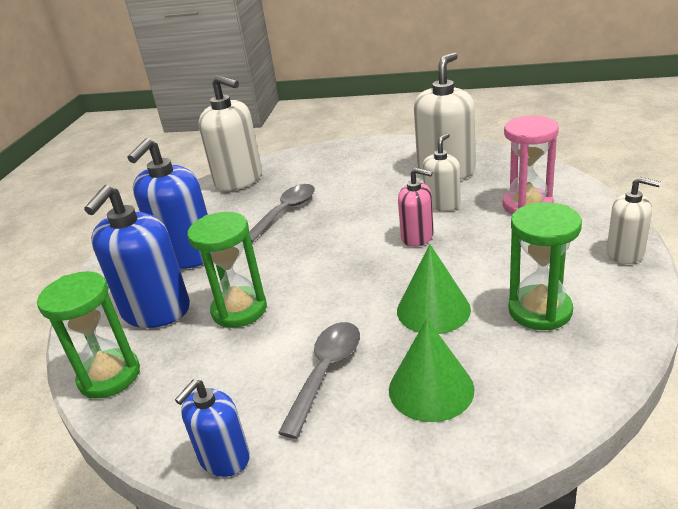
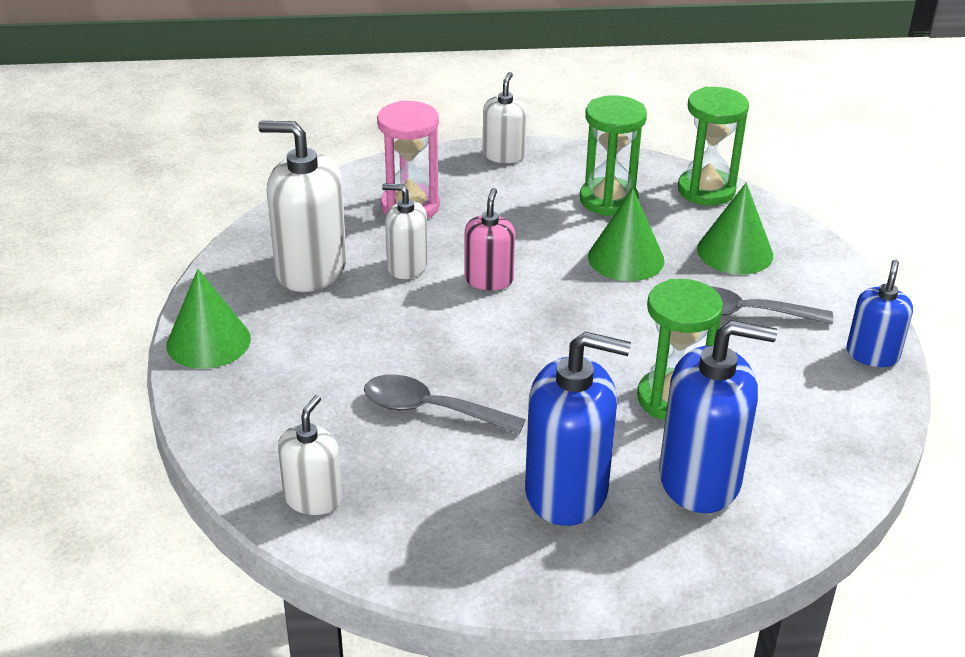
camera: 110 degrees left, 5 degrees up
(109, 376) = (825, 477): green hourglass -> green hourglass (706, 190)
(224, 458) = (872, 354): blue soap dispenser -> blue soap dispenser turned 90 degrees counterclockwise
(239, 180) = (313, 498): white soap dispenser -> white soap dispenser, size x0.58
(380, 147) = (208, 341): none -> green cone

